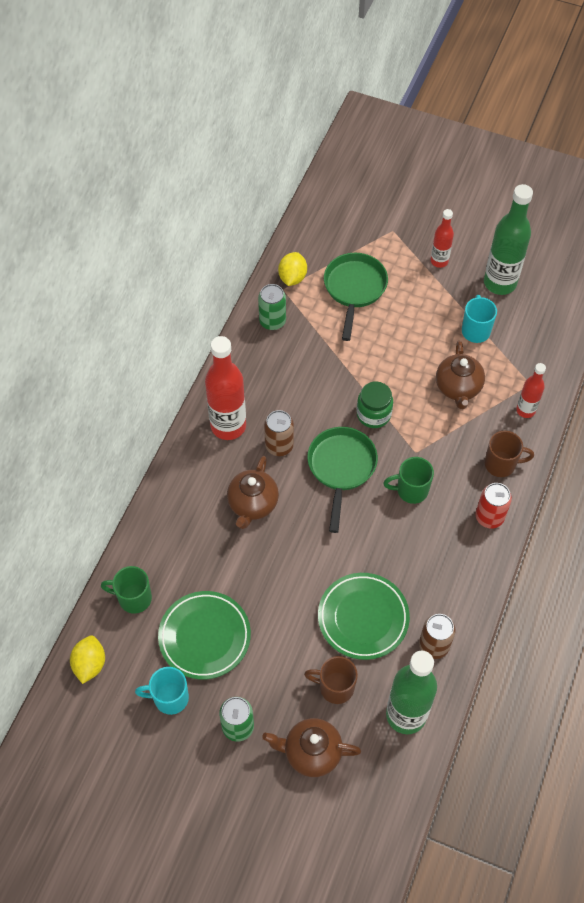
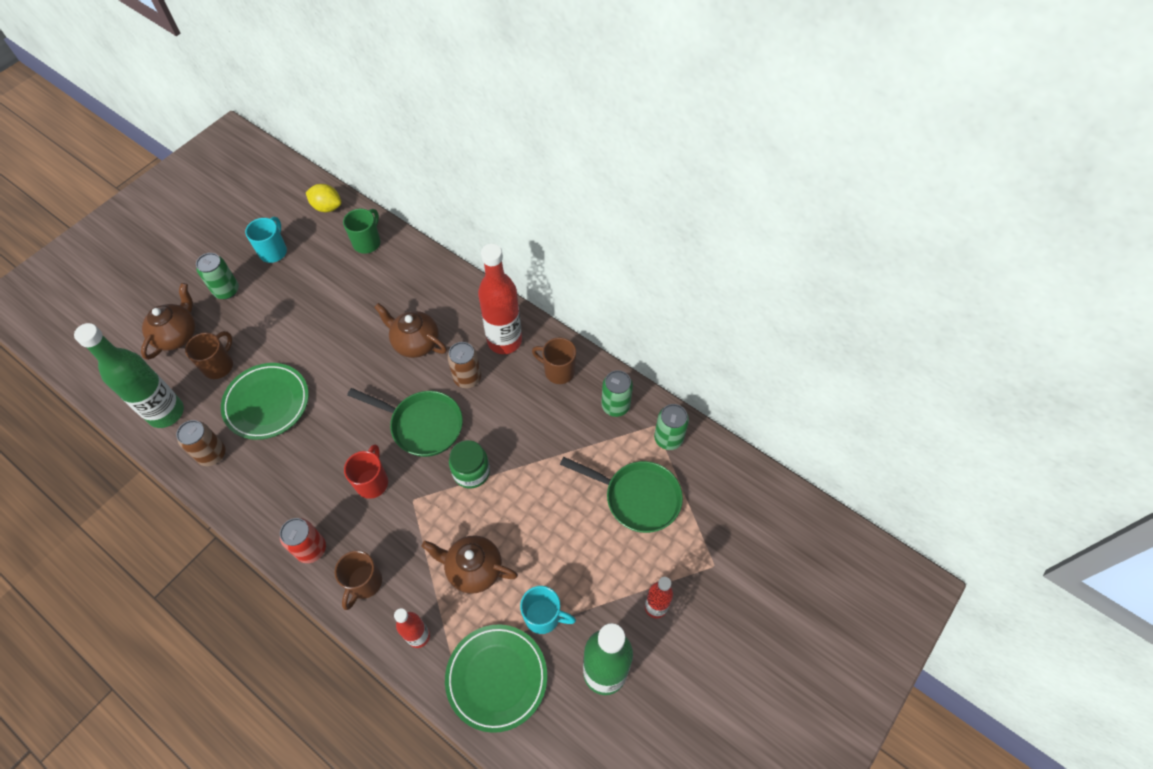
camera: 105 degrees right, 0 degrees up
(204, 637) = (311, 283): green plate -> green plate (496, 678)
(249, 373) = (558, 371): none -> brown mug
(292, 277) = (668, 438): yellow lemon -> green can
(411, 490) = (372, 482): green mug -> red mug

